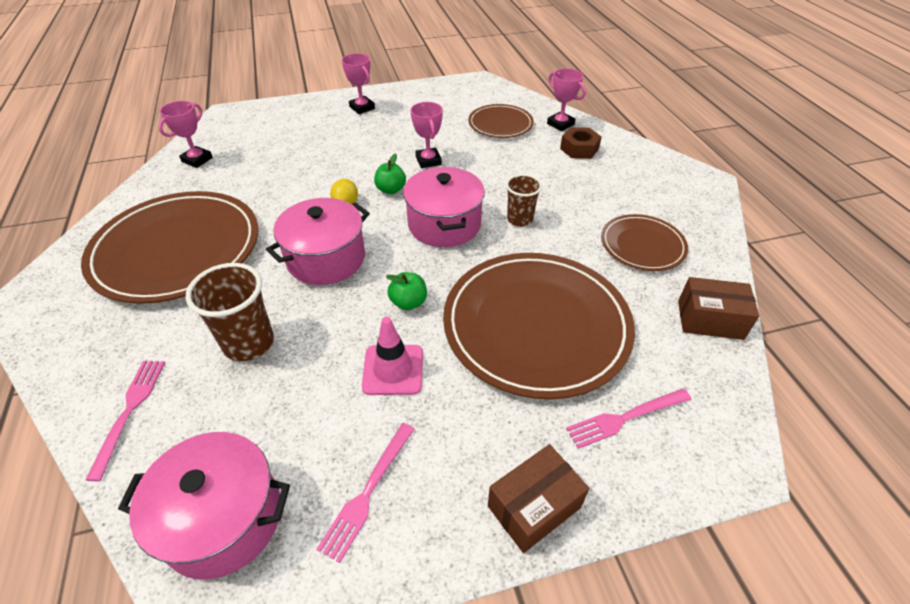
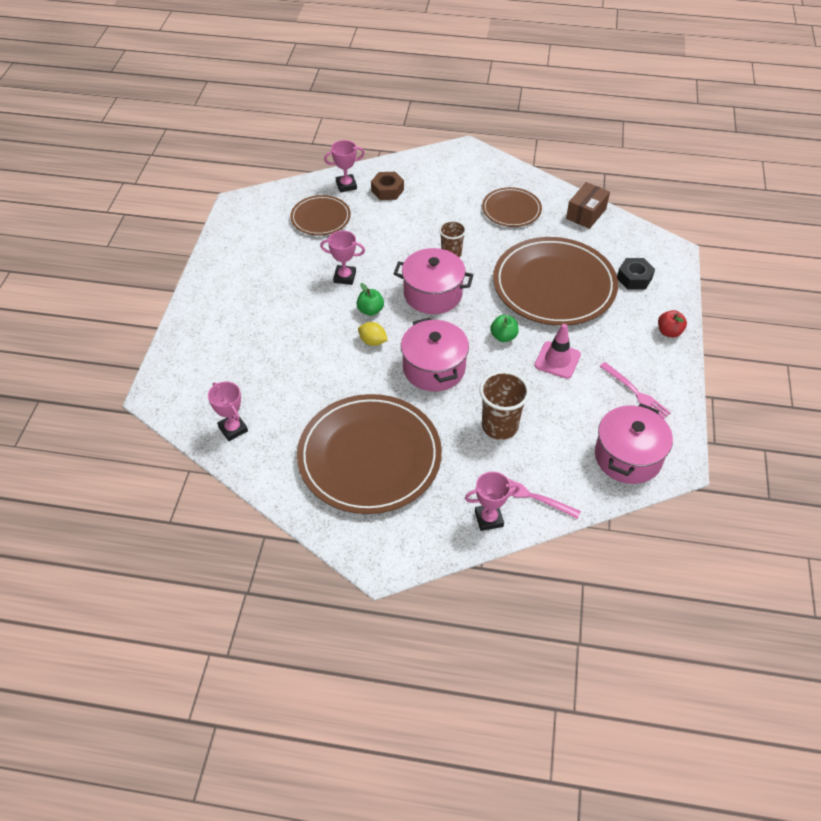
camera: 65 degrees left, 5 degrees up
(362, 108) = (224, 294): pink trophy -> pink trophy (489, 519)
(534, 507) = (669, 332): brown box -> red apple
(624, 418) = (634, 278): pink fork -> black nut

